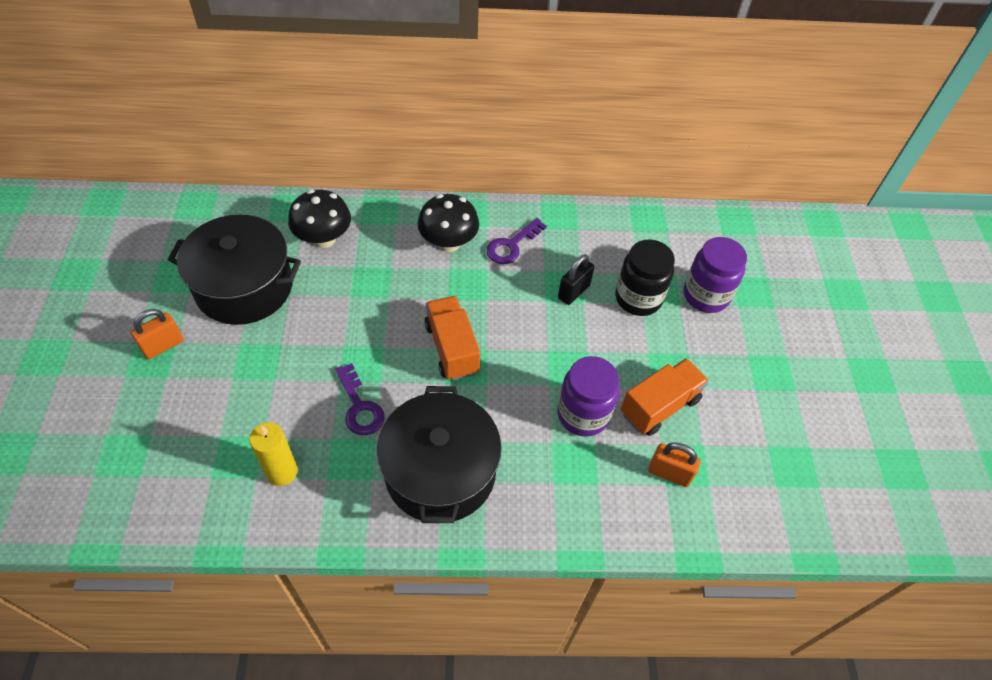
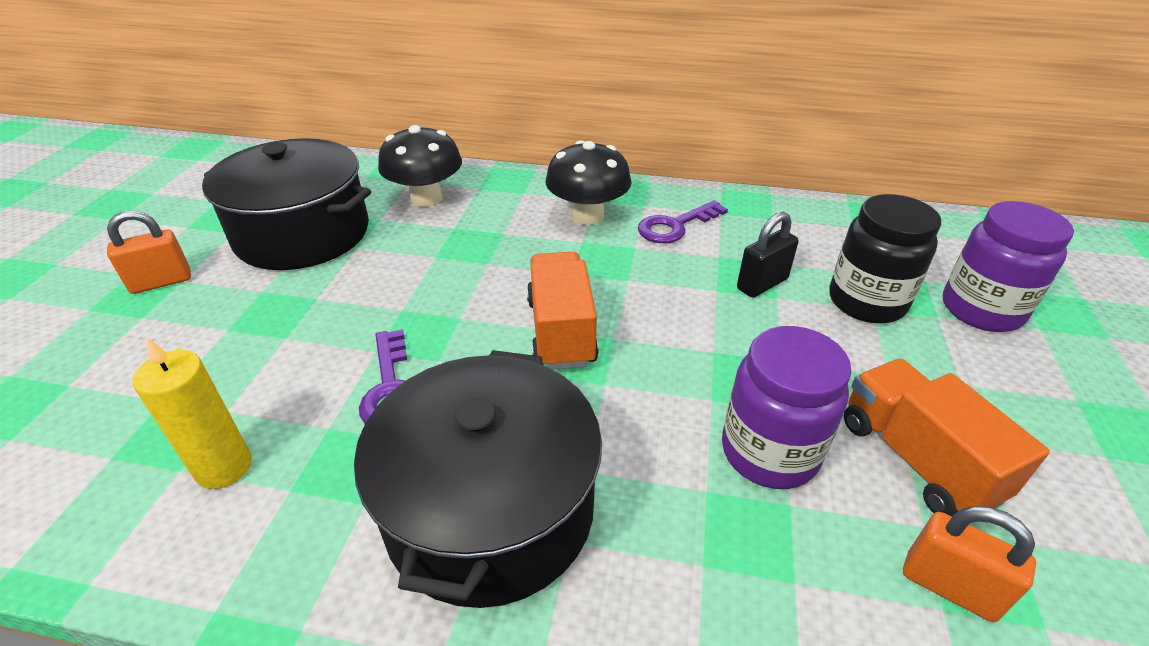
camera: 15 degrees right, 15 degrees down
(659, 406) = (916, 459): orange truck -> orange truck turned 90 degrees counterclockwise

